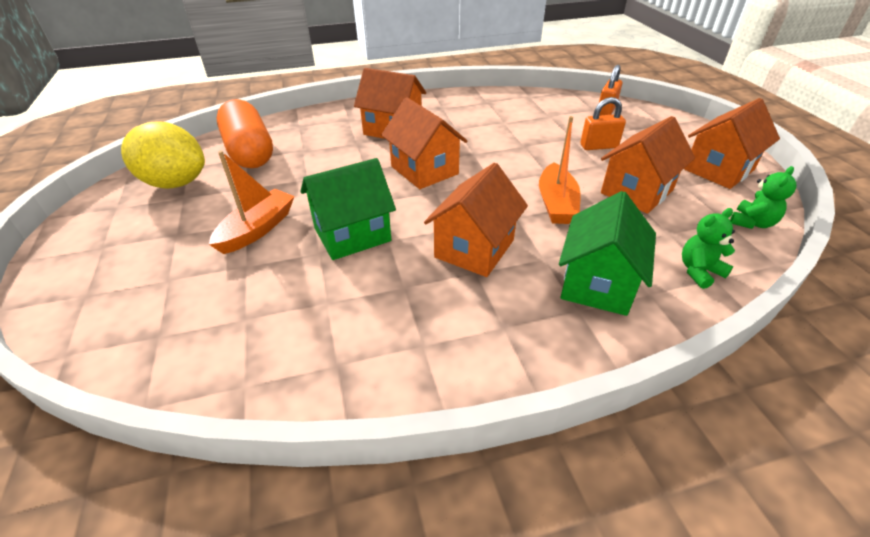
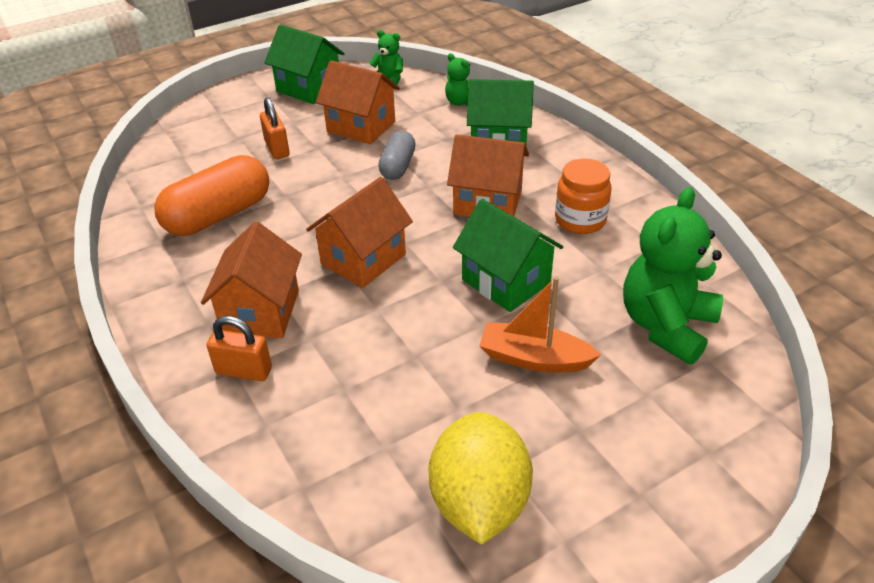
camera: 105 degrees left, 0 degrees up
(220, 322) = (666, 326): none -> green teddy bear
(250, 152) = (364, 452): orange capsule -> orange capsule (218, 215)
(413, 310) = (580, 220): none -> orange jar
(556, 203) = (398, 166): orange boat -> grey capsule
(606, 111) = (186, 147): orange padlock -> orange padlock (244, 371)
(718, 170) = (309, 88): orange house -> green house

